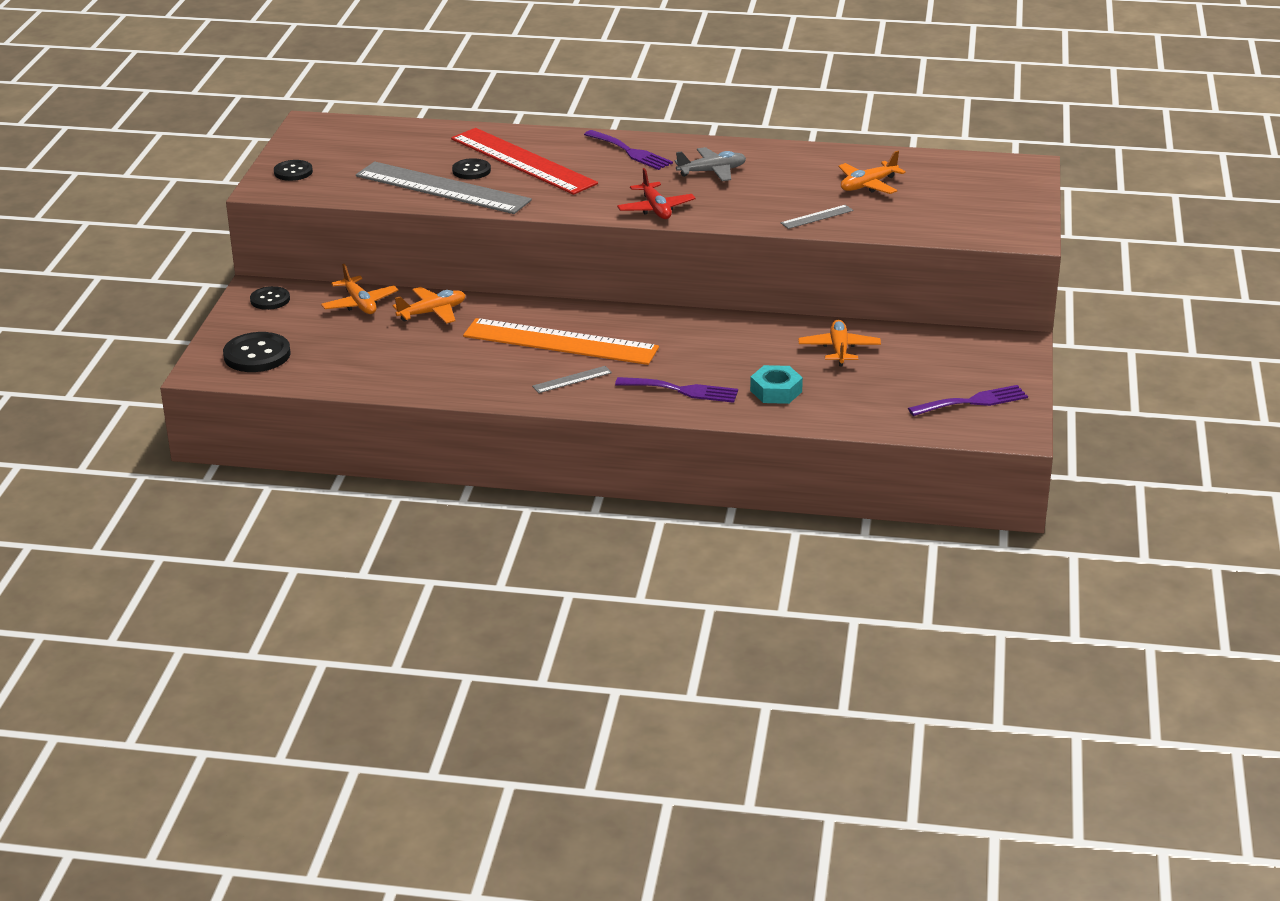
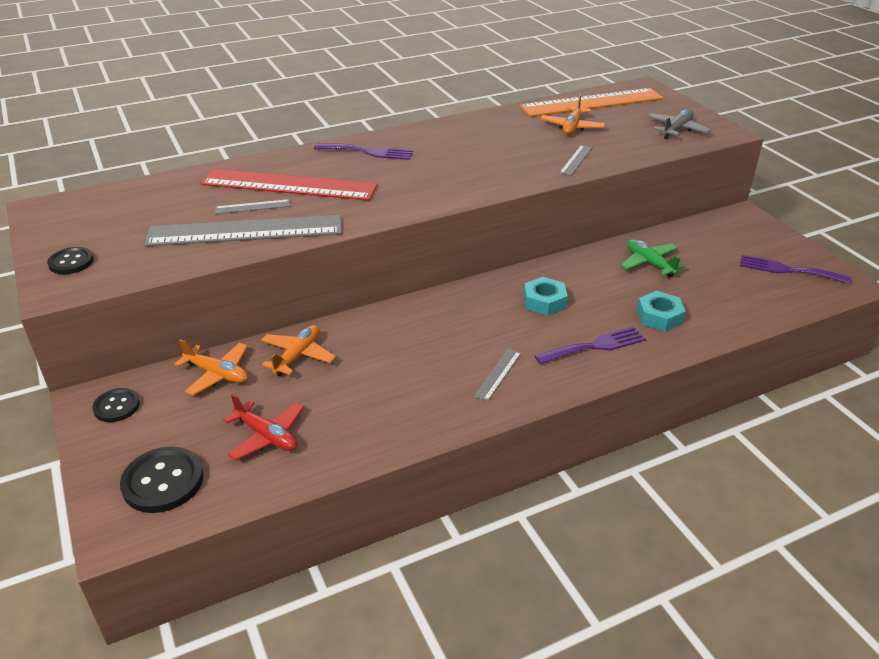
camera: 35 degrees left, 5 degrees up
(471, 170) = (253, 207): black button -> grey ruler
(560, 342) = (443, 340): orange ruler -> orange ruler (591, 102)
(655, 209) = (452, 191): red plane -> red plane (267, 436)
(689, 345) = (544, 301): none -> turquoise nut
(712, 171) = (451, 149): grey plane -> grey plane (676, 130)
(839, 349) = (649, 263): orange plane -> green plane
(973, 402) = (788, 270): purple fork -> purple fork turned 105 degrees counterclockwise

